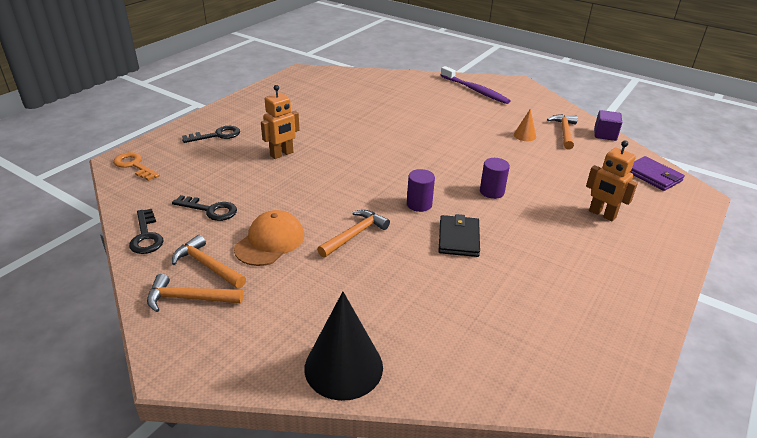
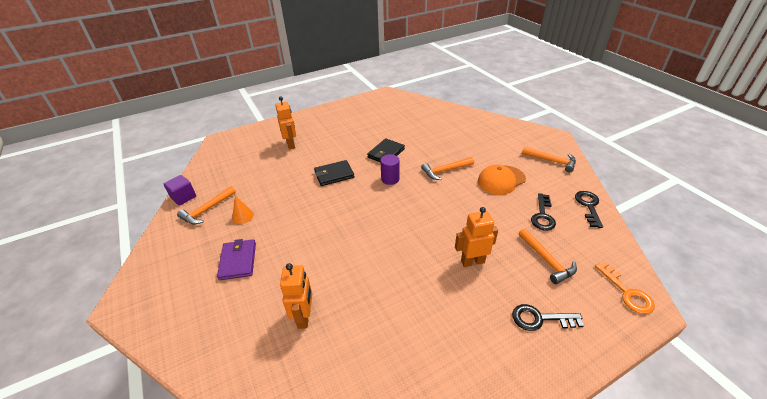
camera: 150 degrees left, 5 degrees up
(207, 265) = (542, 176): orange hammer -> orange hammer (547, 260)
(210, 210) = (542, 215): black key -> black key turned 120 degrees counterclockwise
(343, 367) = (480, 120): black cone -> none
(393, 102) = (304, 317): none -> orange robot
(475, 90) = (190, 306): purple toothbrush -> none
(492, 192) = (334, 174): purple cylinder -> black wallet
(653, 176) = (220, 157): purple wallet -> purple wallet (238, 261)

